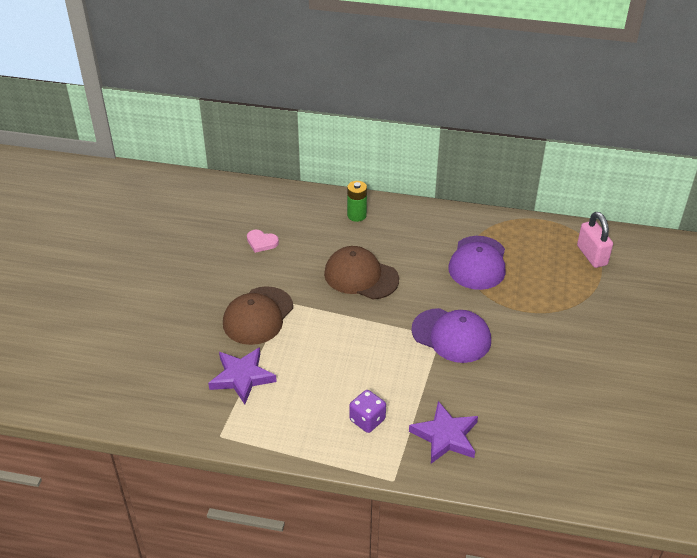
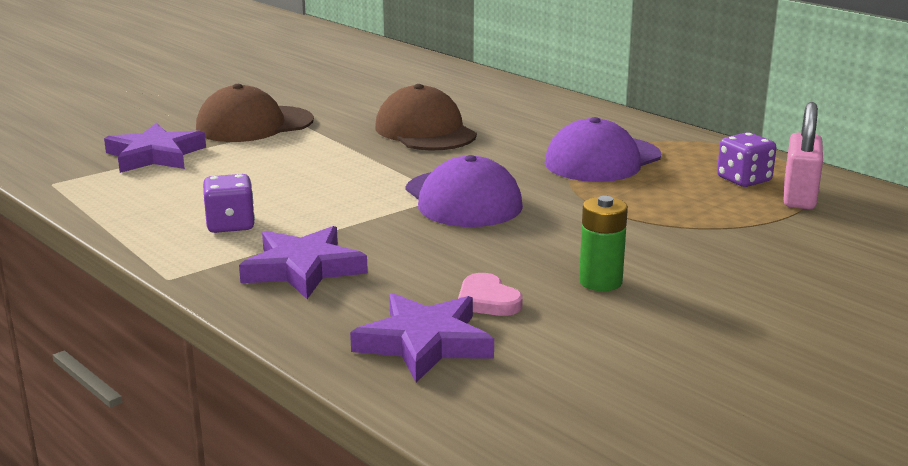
camera: 35 degrees right, 20 degrees down
(261, 242) = (352, 85): pink heart -> pink heart (487, 300)
(356, 215) = (499, 94): green battery -> green battery (600, 282)
(555, 459) = (425, 343): none -> purple star
(556, 250) = (744, 179): none -> purple dice

